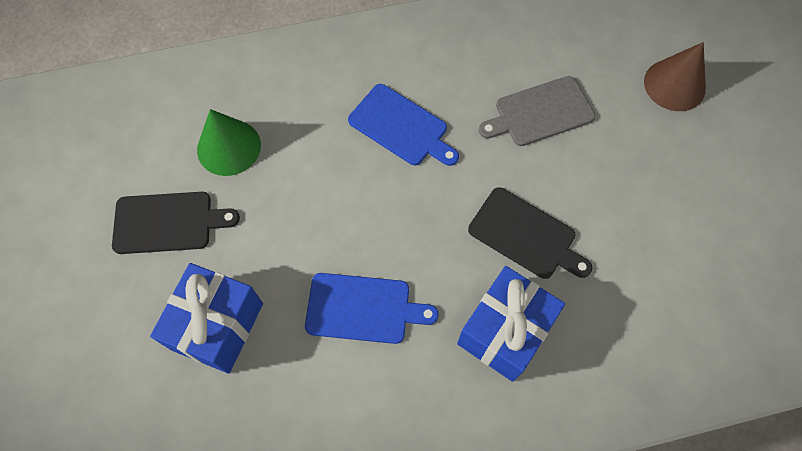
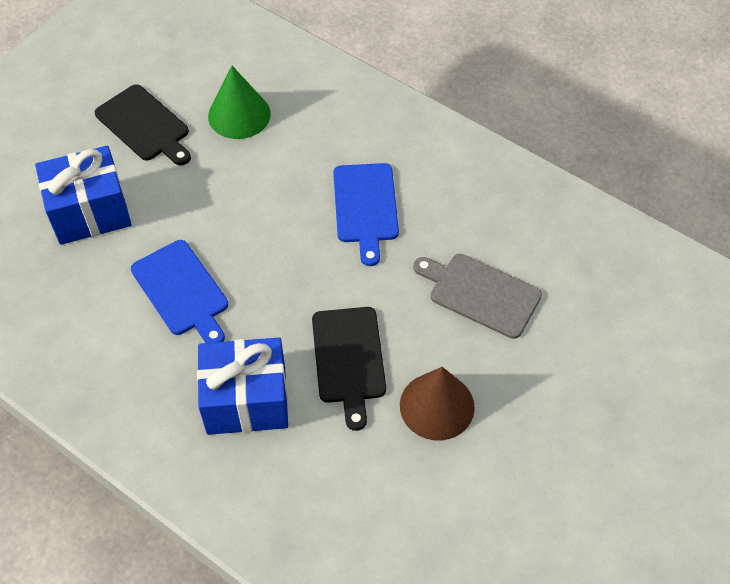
camera: 50 degrees right, 10 degrees down
(674, 85) = (623, 379): brown cone -> brown cone (437, 406)

